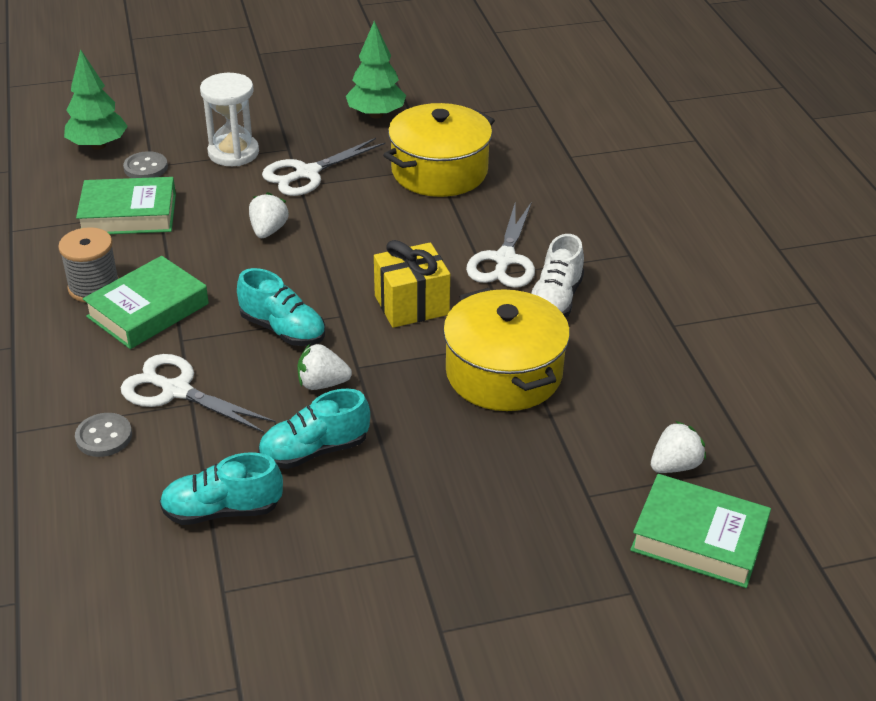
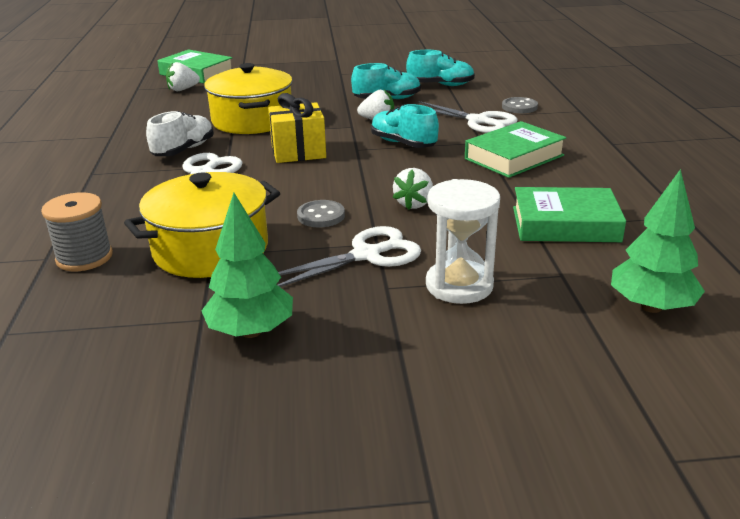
camera: 170 degrees left, 10 degrees down
(94, 287) = (568, 172): grey spool -> grey spool (84, 257)
(146, 168) = (569, 273): grey button -> grey button (321, 216)

